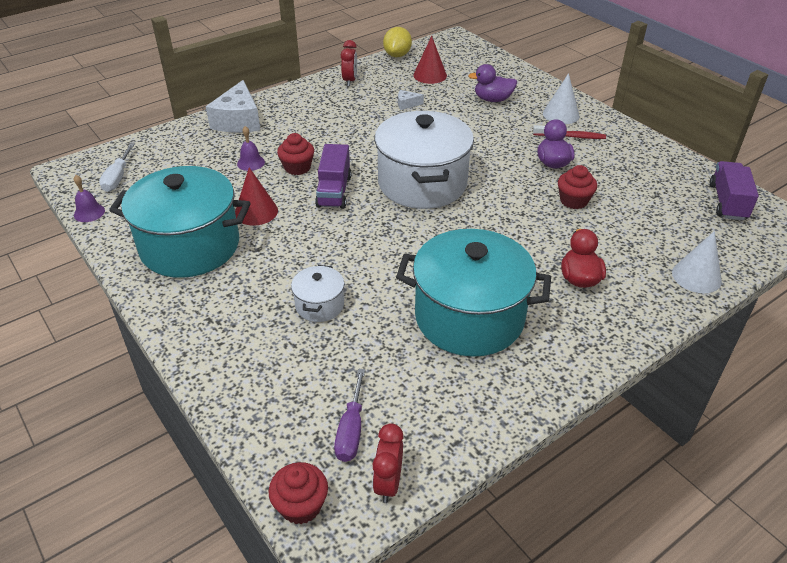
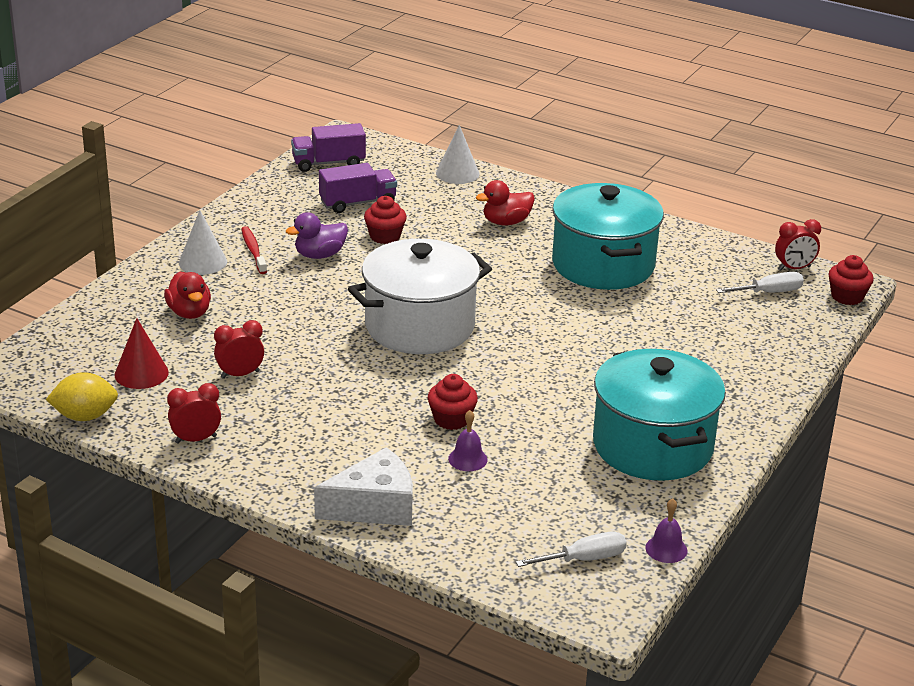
camera: 115 degrees left, 10 degrees down
(256, 211) = (559, 422): red cone -> none
(319, 305) = (659, 341): white pot -> none
(334, 191) = (479, 380): purple truck -> purple truck (358, 203)
(351, 430) = (769, 292): purple screwdriver -> white screwdriver
(407, 104) = (240, 374): white cheese -> red clock
(492, 99) = (189, 313): purple duck -> red duck

